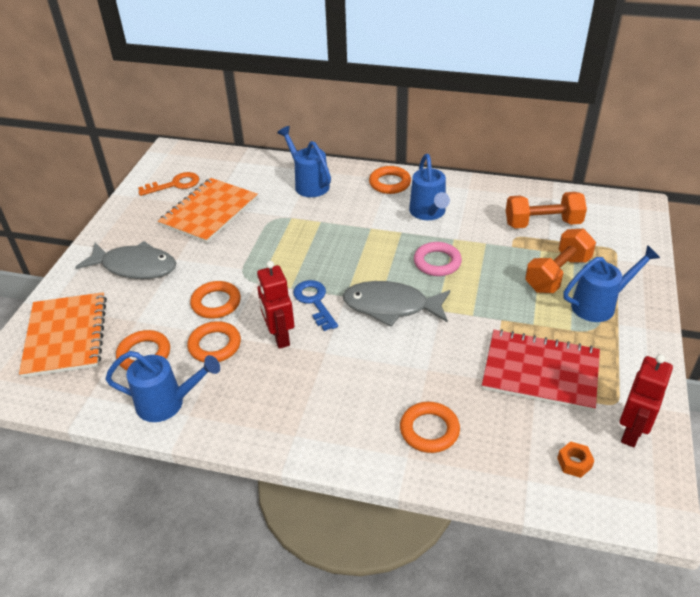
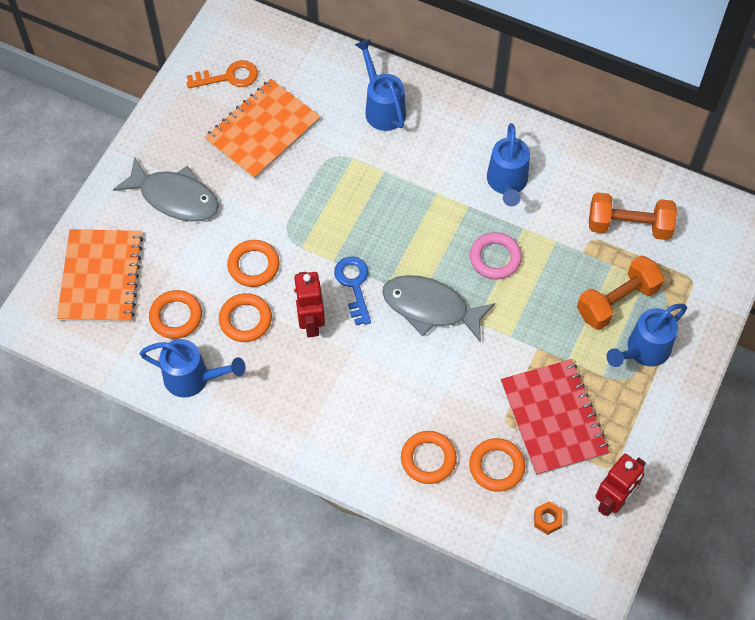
camera: 10 degrees right, 20 degrees up
(390, 183) = (476, 126): orange ring -> orange ring (496, 466)
(540, 372) = (553, 418): red notebook -> red notebook turned 45 degrees clockwise
(599, 305) = (644, 350): blue watering can -> blue watering can turned 150 degrees clockwise

